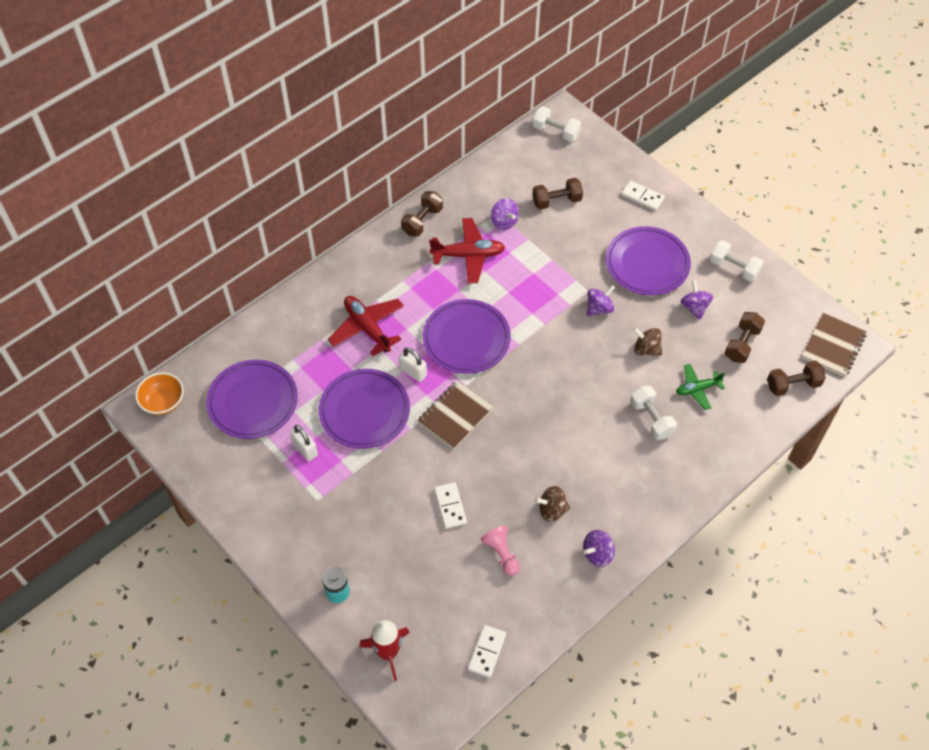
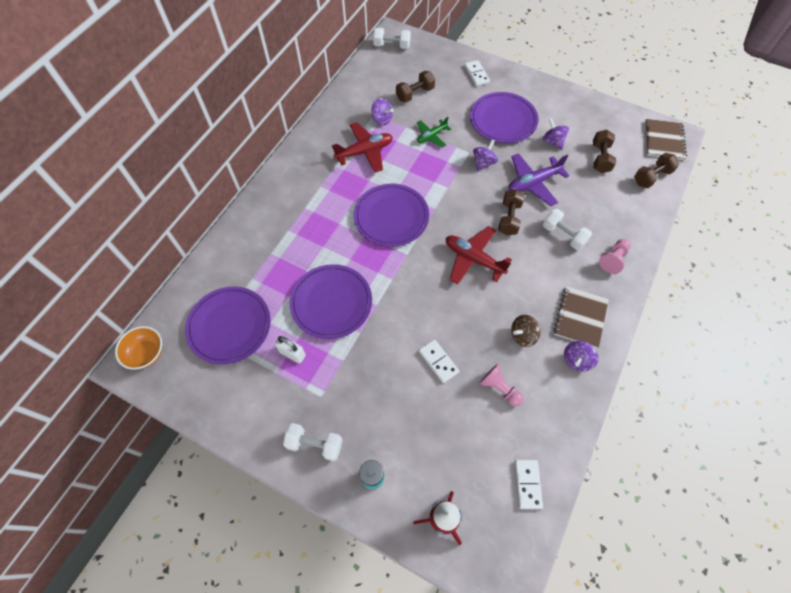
camera: 20 degrees left, 5 degrees up
(367, 328) = (306, 233): red plane -> red plane (473, 259)
(413, 372) = (359, 257): white padlock -> none
(422, 221) = (317, 136): brown dumbbell -> brown dumbbell (509, 218)
(455, 415) = (409, 282): brown notebook -> brown notebook (580, 317)
(642, 197) = (476, 74): white domino -> white domino turned 60 degrees clockwise
(646, 349) = (533, 183): brown spinning top -> purple plane
(694, 463) = (613, 259): none -> pink pawn
(697, 389) = (585, 201): green plane -> green plane (431, 136)
(734, 268) = (566, 106): white dumbbell -> white dumbbell (315, 444)

